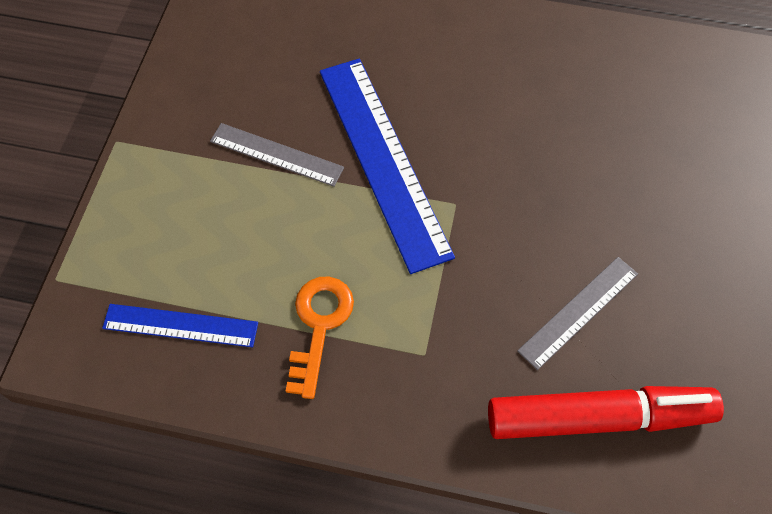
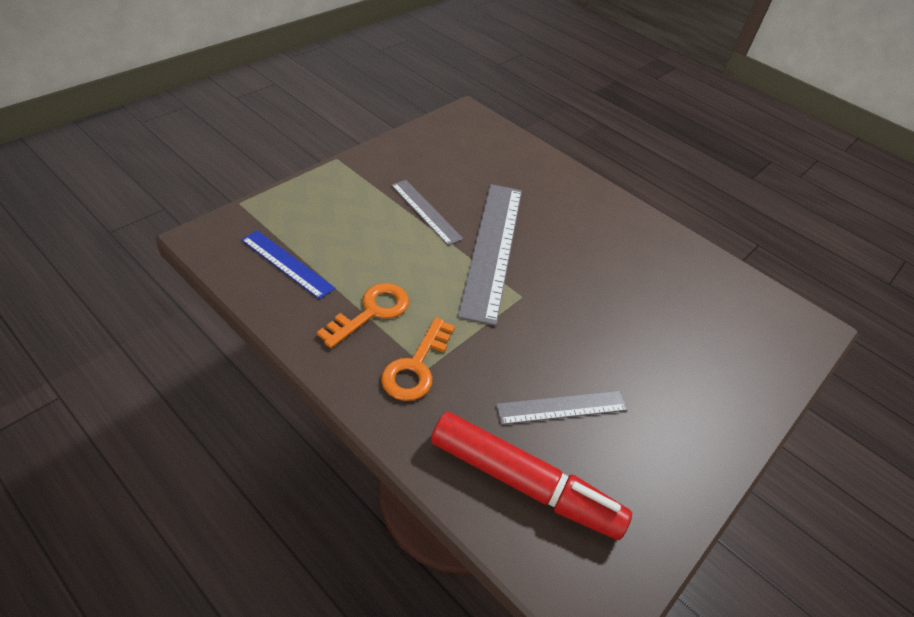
camera: 25 degrees right, 15 degrees down
(383, 160) = (492, 248): blue ruler -> grey ruler
(412, 360) = (416, 366): none -> orange key

